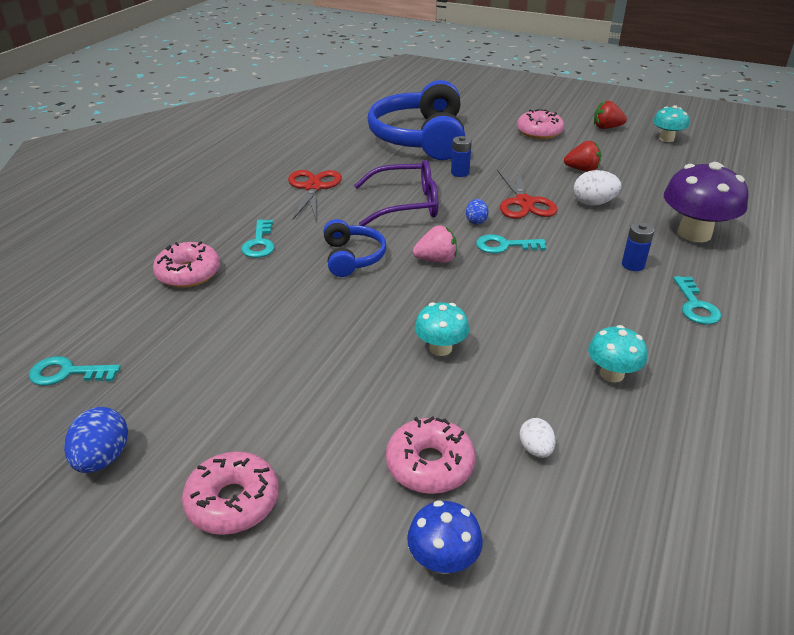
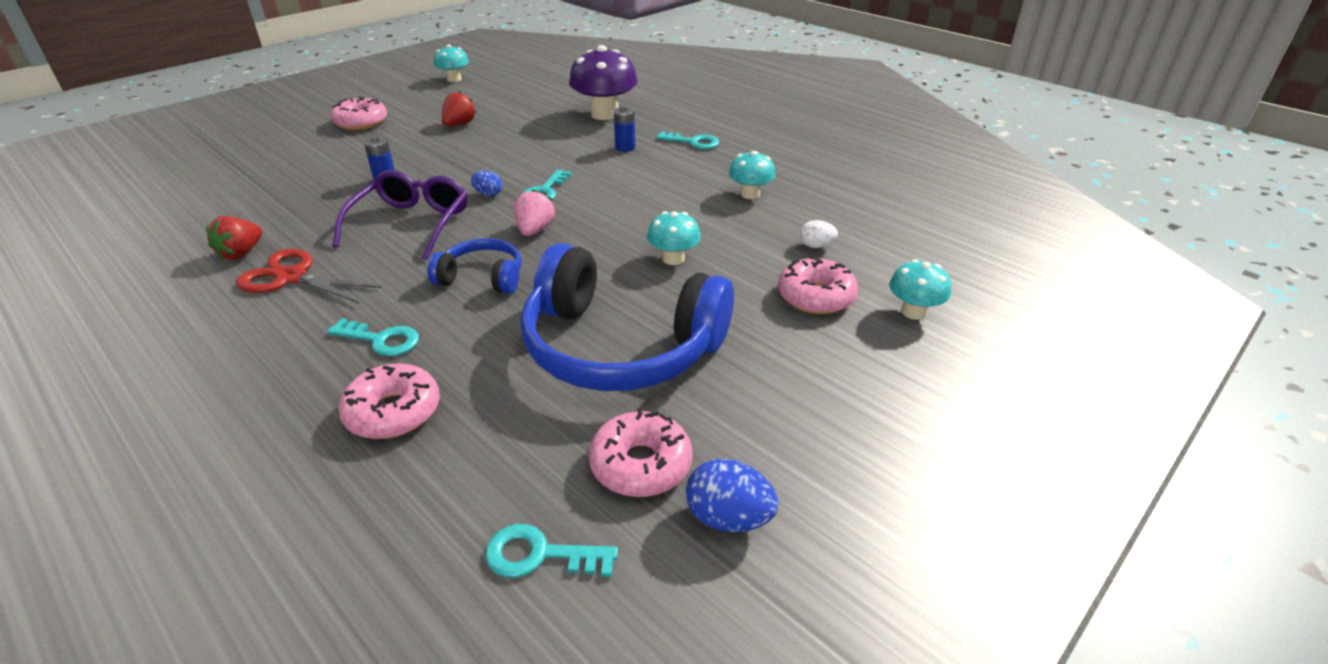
camera: 70 degrees left, 0 degrees up
(67, 373) = (540, 555): turquoise key -> turquoise key turned 75 degrees clockwise
(233, 501) = (825, 417): pink donut -> pink donut (641, 464)
(420, 138) = (274, 184): blue headphones -> blue headphones (620, 347)
(443, 560) = (913, 312): blue mushroom -> turquoise mushroom
(524, 203) = (483, 164): red scissors -> none
(593, 203) = (520, 136): white egg -> none
(606, 128) = (399, 94): red strawberry -> red strawberry (241, 253)

